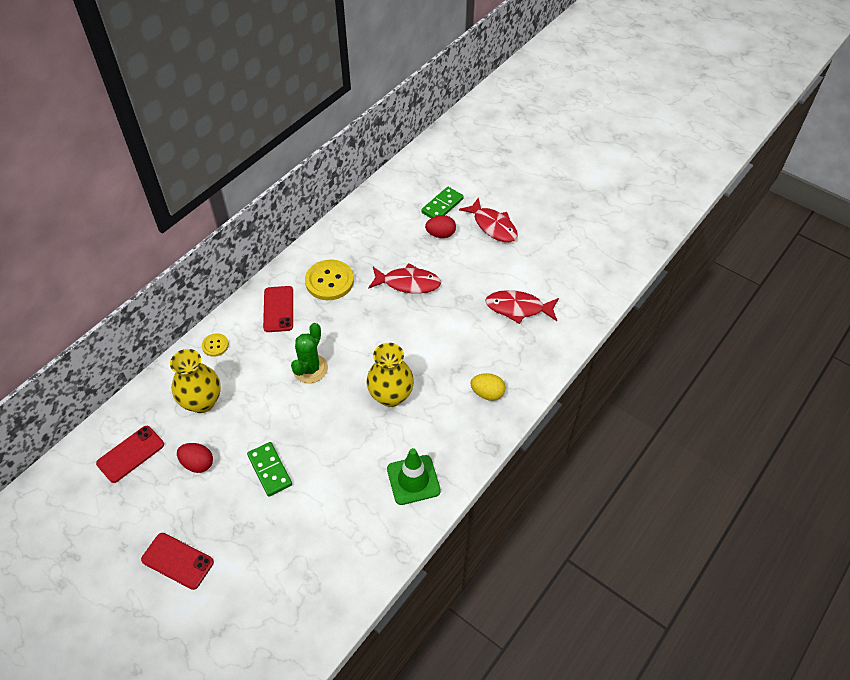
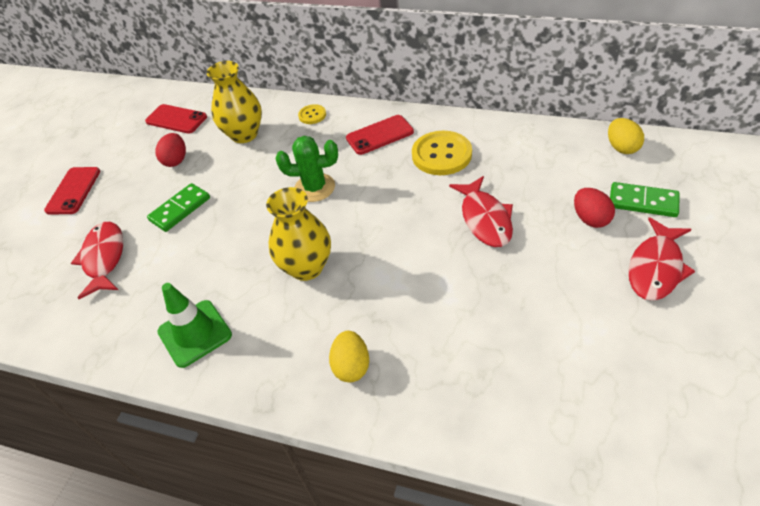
camera: 75 degrees right, 5 degrees down
(391, 191) = (622, 148): none -> yellow egg
(518, 308) = (523, 352): red fish -> red fish (104, 258)

